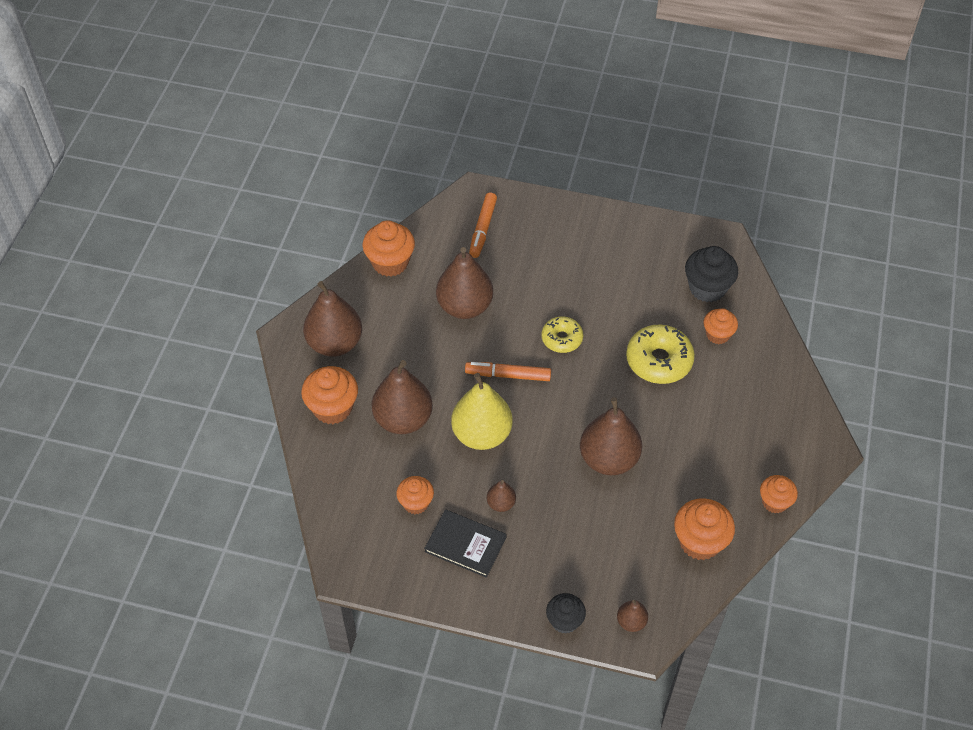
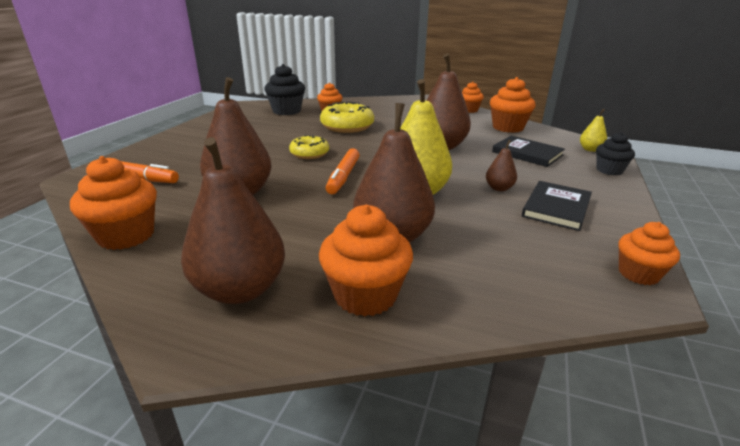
camera: 85 degrees left, 25 degrees down
(416, 503) = (514, 233): orange cupcake -> orange cupcake (638, 274)
(603, 547) = (527, 153): none -> black book
(631, 622) = (590, 149): brown pear -> yellow pear

